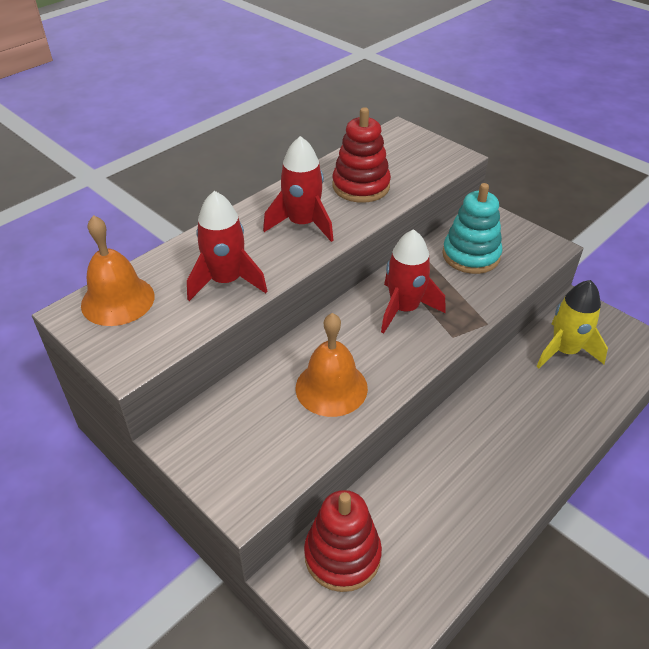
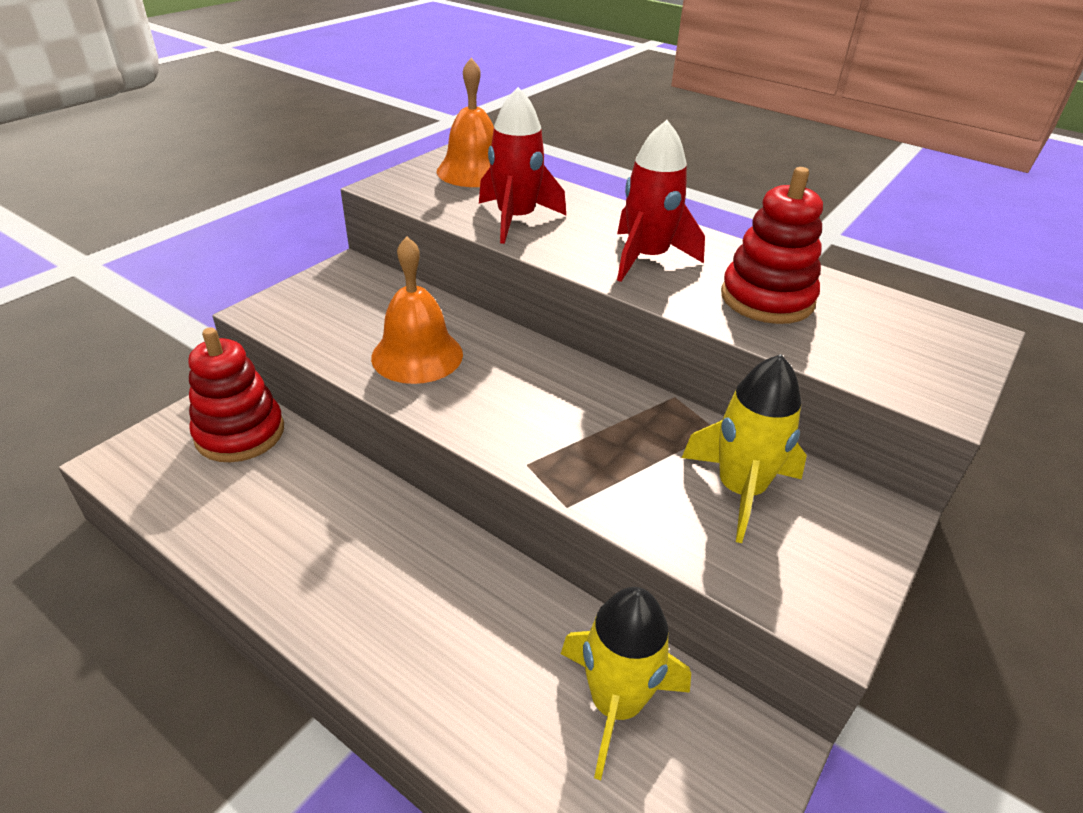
camera: 80 degrees right, 5 degrees down
(404, 309) = (576, 413): red rocket -> none
(471, 255) = (740, 490): turquoise stacking toy -> yellow rocket

